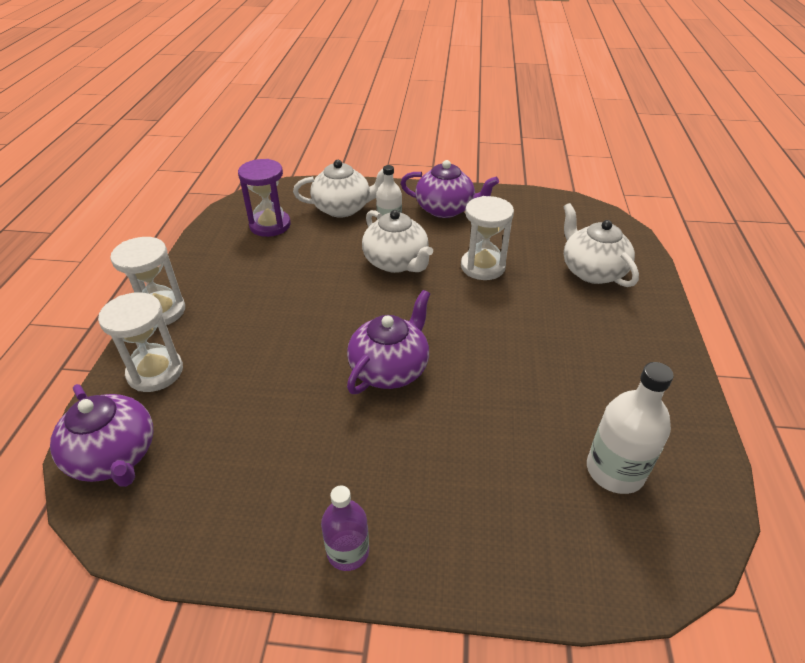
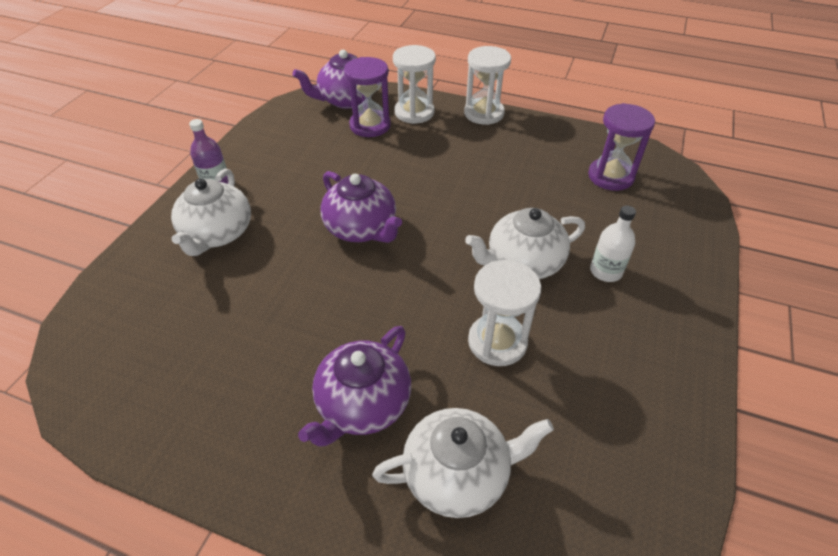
camera: 105 degrees right, 5 degrees up
(187, 410) = (370, 125): none -> purple hourglass
(343, 208) = (647, 236): white teapot -> white teapot (217, 234)
(446, 209) = (643, 339): purple teapot -> purple teapot (362, 404)
(615, 470) = (167, 349): white bottle -> none

